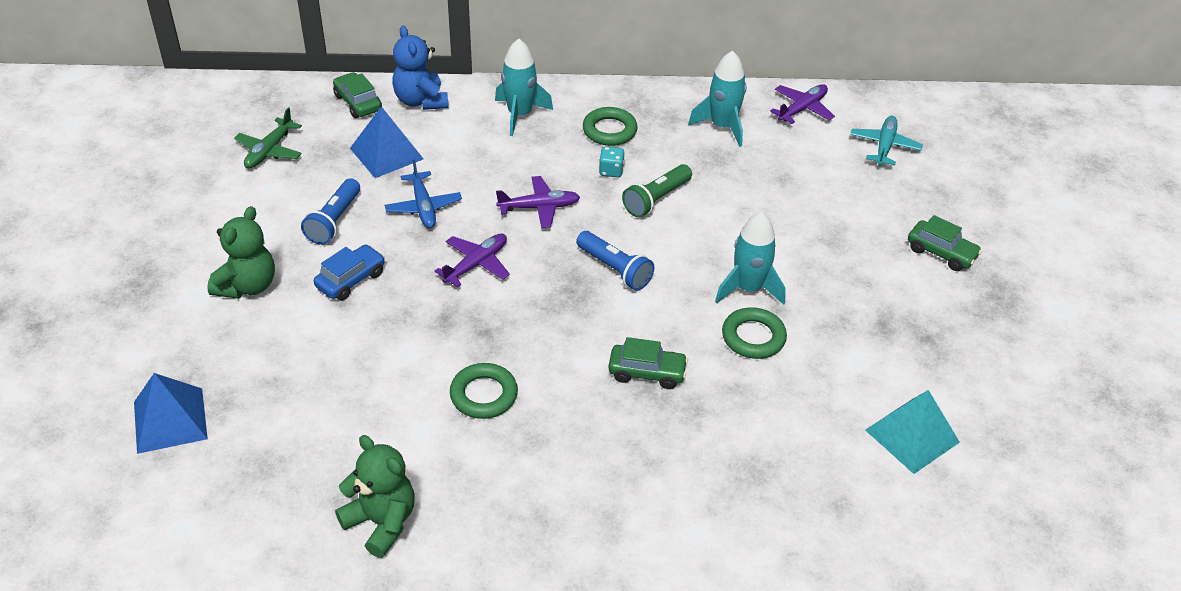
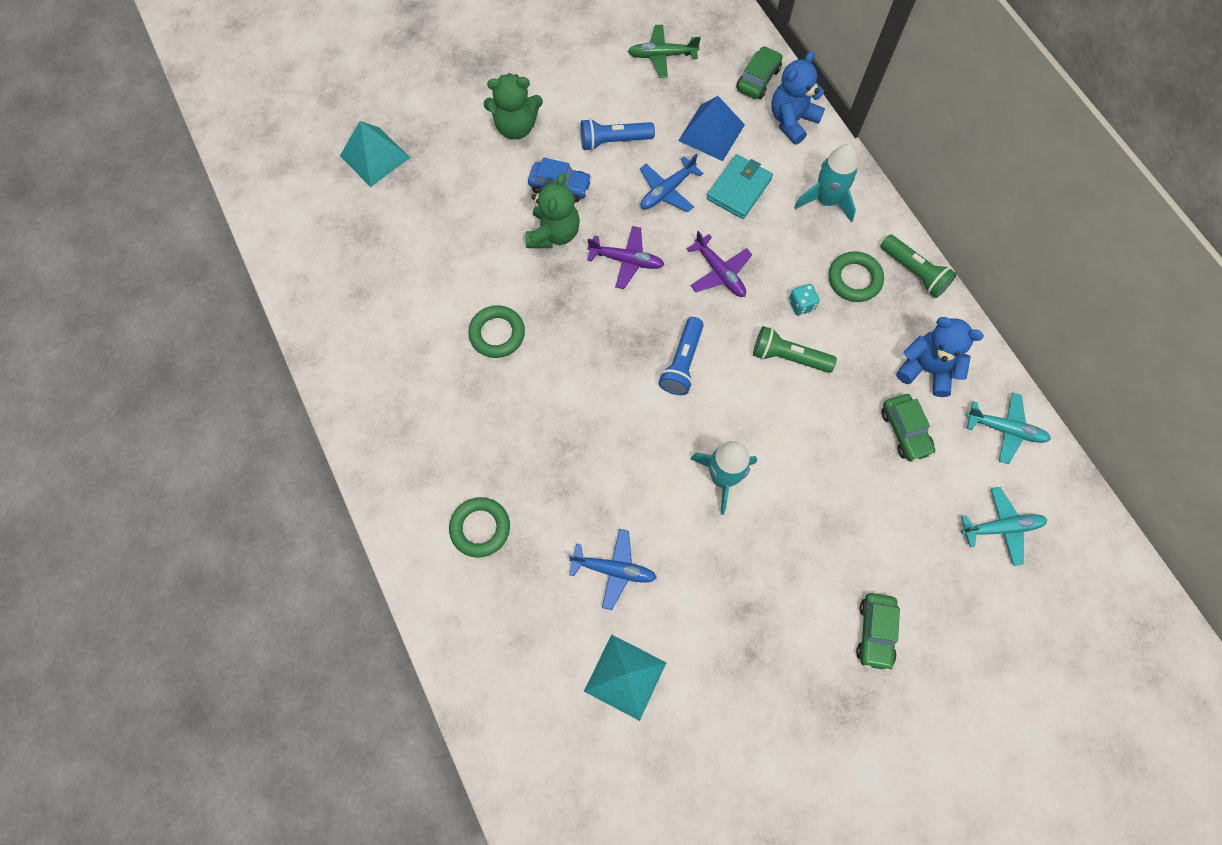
camera: 65 degrees right, 25 degrees up
(170, 420) = (375, 156): blue pyramid -> turquoise pyramid
(381, 522) = (354, 328): green teddy bear -> green teddy bear (553, 233)
(462, 161) = (739, 189): none -> turquoise wallet
(628, 96) = (914, 272): none -> green flashlight
(647, 372) = (581, 438): green car -> green car (905, 431)
(722, 126) = (927, 369): turquoise rocket -> blue teddy bear
(753, 337) = (667, 504): green ring -> green ring (480, 528)
(799, 402) = (613, 569): none -> blue plane
(802, 109) = (1005, 429): purple plane -> turquoise plane

